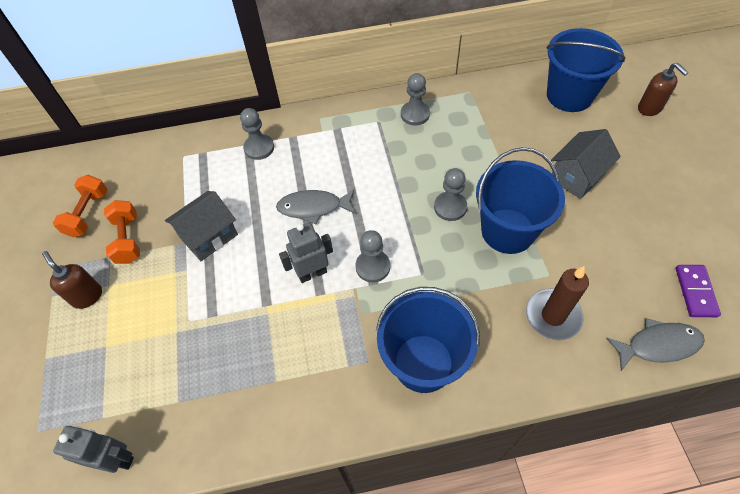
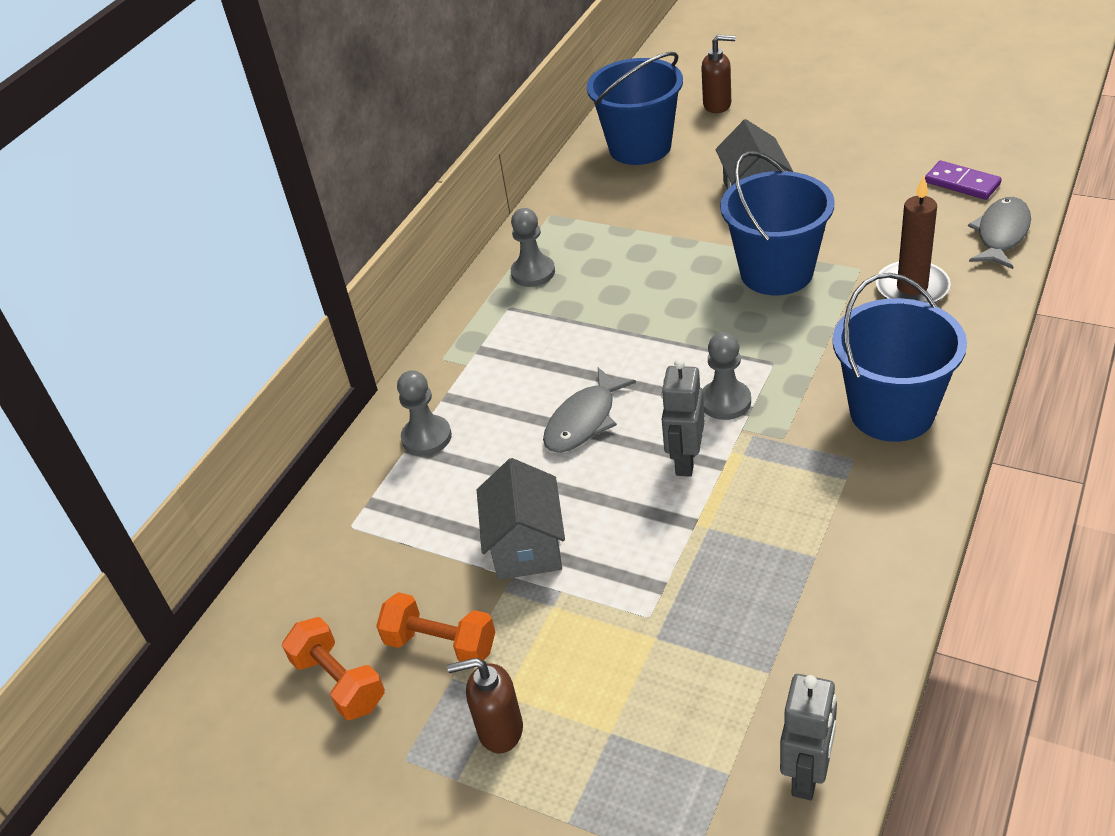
camera: 50 degrees left, 15 degrees down
(116, 459) = (807, 775): grey robot -> grey robot turned 150 degrees clockwise
(450, 207) = (701, 302): grey pawn -> none

